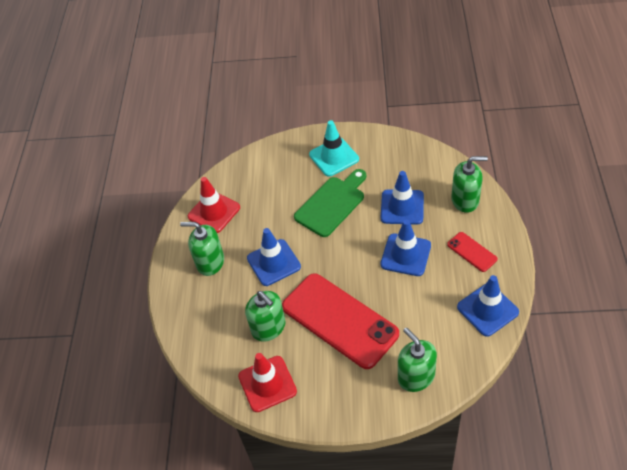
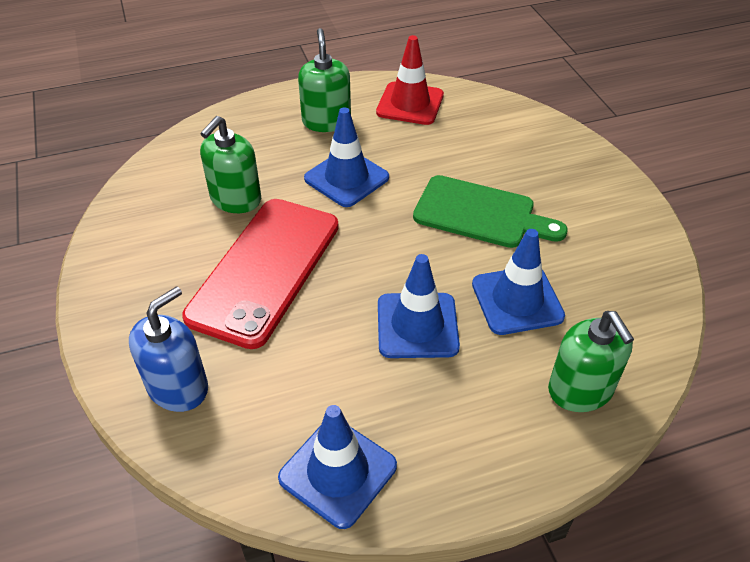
camera: 65 degrees right, 5 degrees down
(267, 384) = (145, 219): red traffic cone -> none
(334, 157) = (576, 195): turquoise traffic cone -> none
(416, 376) = (178, 387): green soap dispenser -> blue soap dispenser
(471, 252) = (461, 422): red phone -> none

